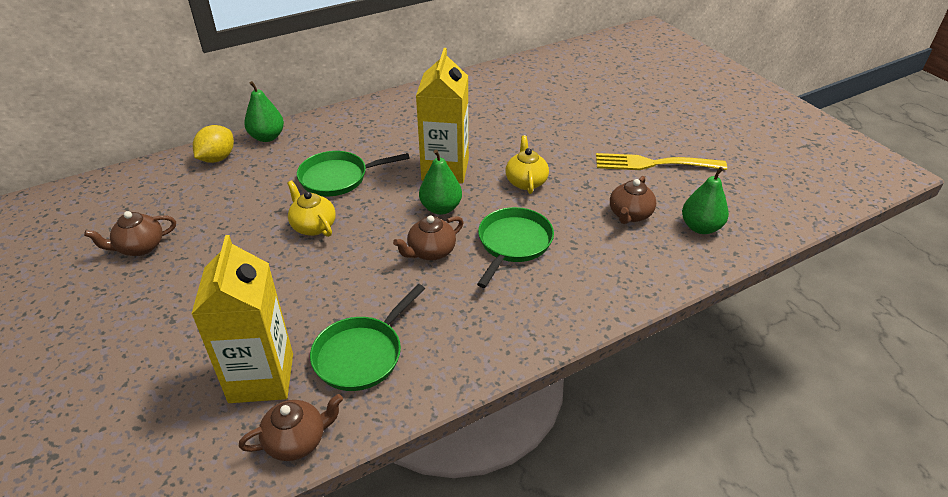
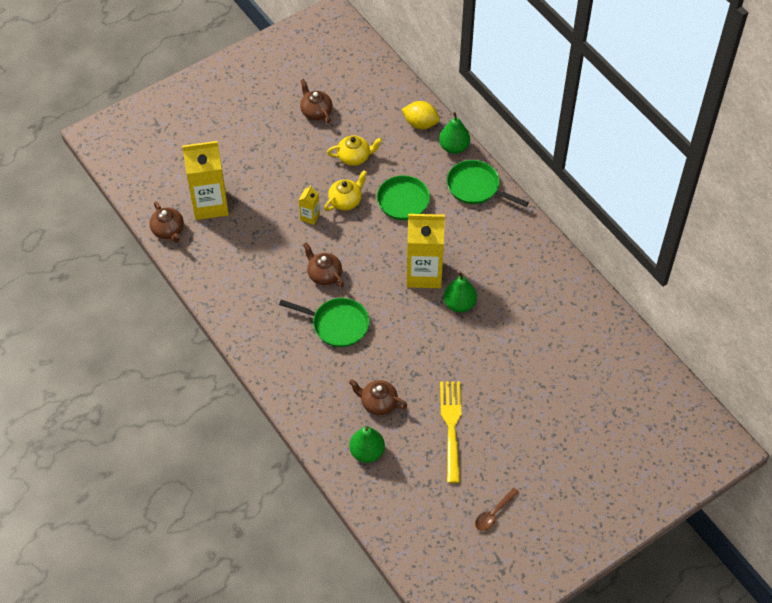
camera: 85 degrees right, 15 degrees up
(328, 261) = (310, 217): none -> yellow carton
(361, 354) = (229, 249): green pan -> green pan (476, 187)
(441, 208) = (374, 275): green pear -> green pear (459, 304)
(526, 182) = (414, 330): yellow teapot -> yellow teapot (354, 157)
(753, 144) = (494, 513): none -> brown spoon

